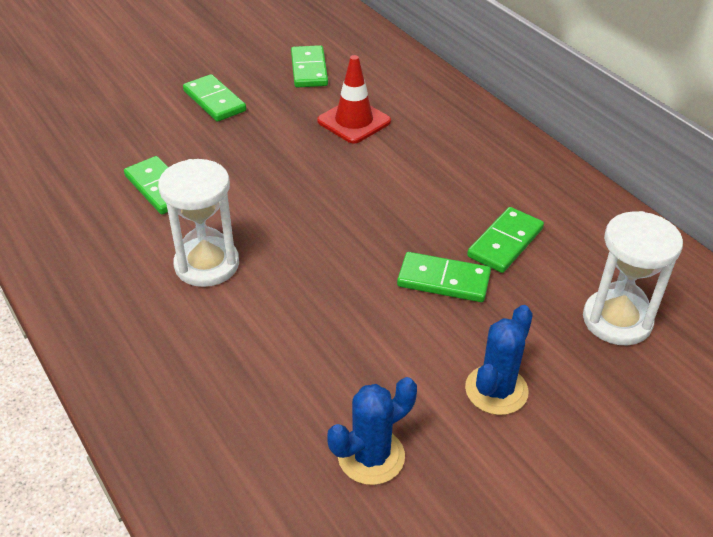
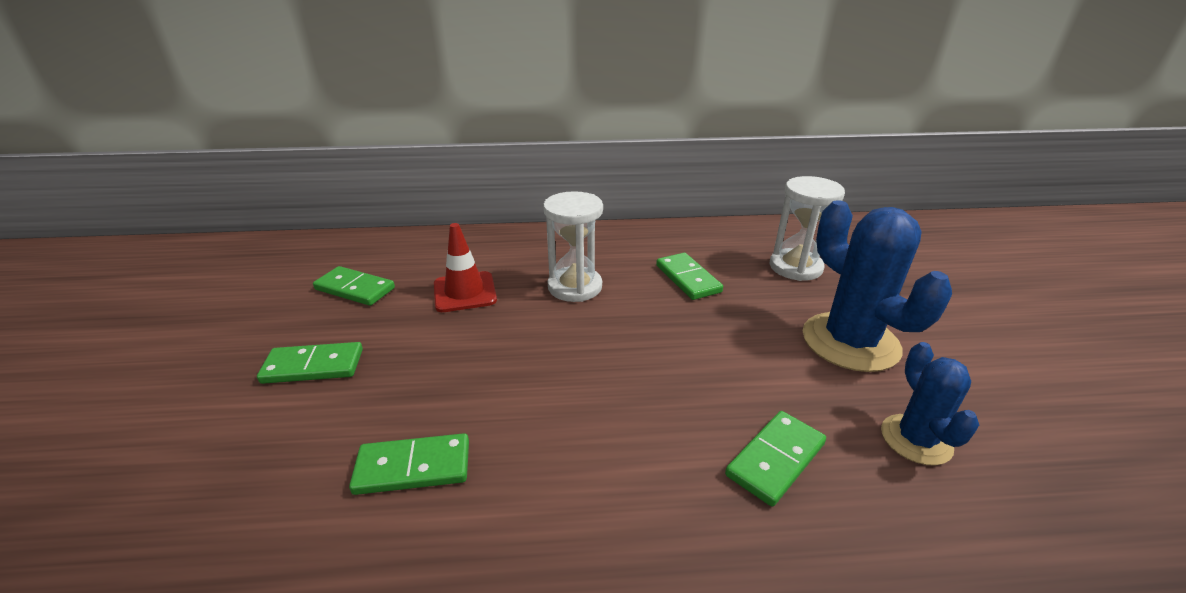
camera: 60 degrees left, 10 degrees down
(207, 264) = (587, 469): white hourglass -> white hourglass (575, 287)
(443, 280) = (712, 321): green domino -> green domino (775, 459)
(496, 390) = (850, 342): blue cactus -> blue cactus, size x1.74

